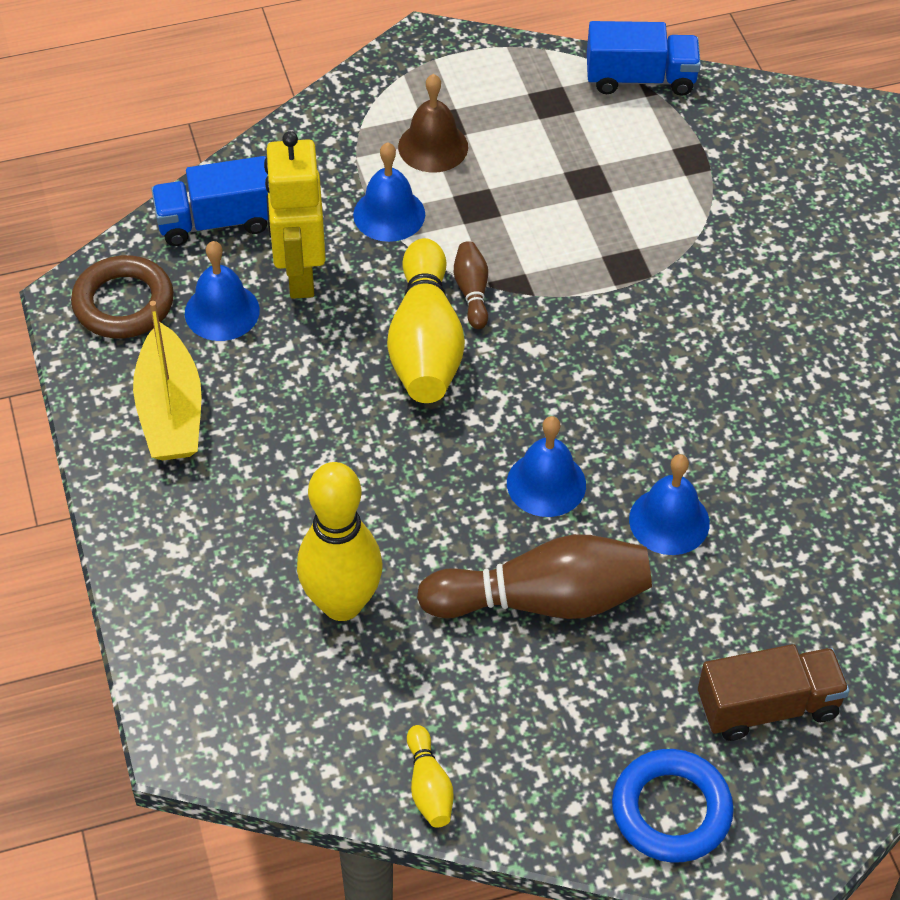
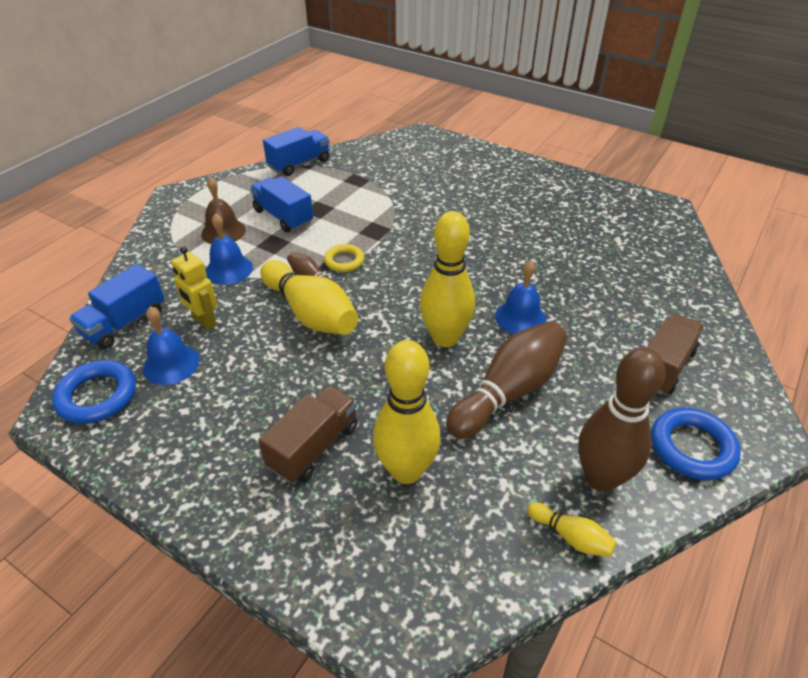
camera: 40 degrees left, 10 degrees down
(123, 303) = (97, 396): brown ring -> blue ring
(170, 411) = (186, 436): yellow boat -> none
(278, 512) = (314, 447): none -> brown truck
(299, 275) = (204, 321): yellow robot -> yellow robot, size x0.66
(528, 761) = (601, 478): none -> brown bowling pin
(529, 167) = (283, 217): none -> blue truck
(538, 291) = (344, 261): none -> yellow ring
(546, 483) = (445, 338): blue bell -> yellow bowling pin

